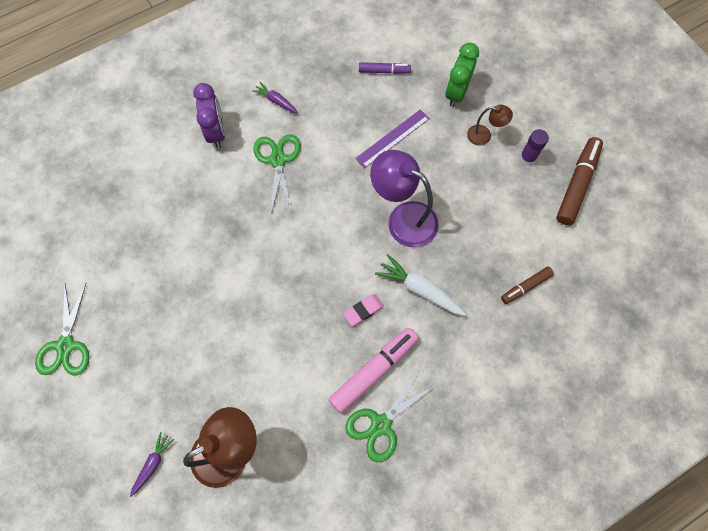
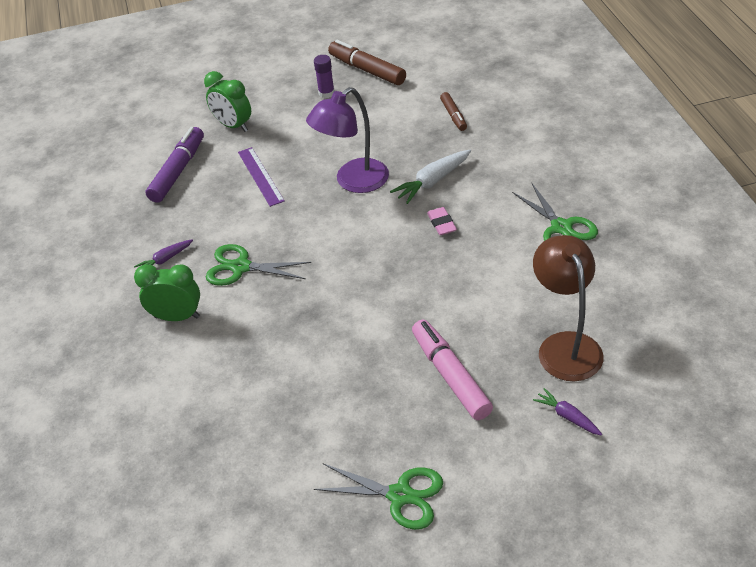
camera: 70 degrees left, 25 degrees down
(217, 132) = (177, 317): purple clock -> green clock
(374, 371) = (506, 225): pink marker -> pink marker (450, 375)
(384, 71) = (178, 171): purple marker -> purple marker, size x1.75
(484, 136) = (290, 115): brown lamp -> none

